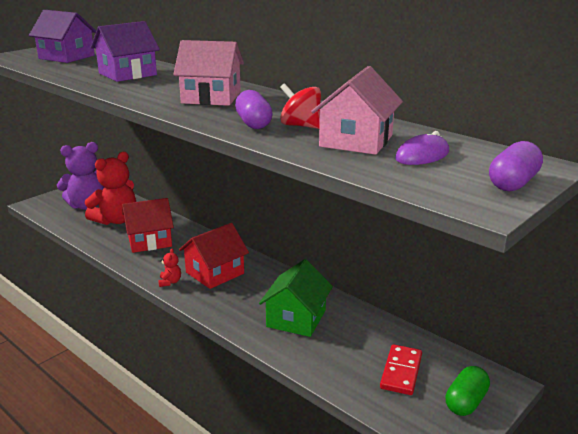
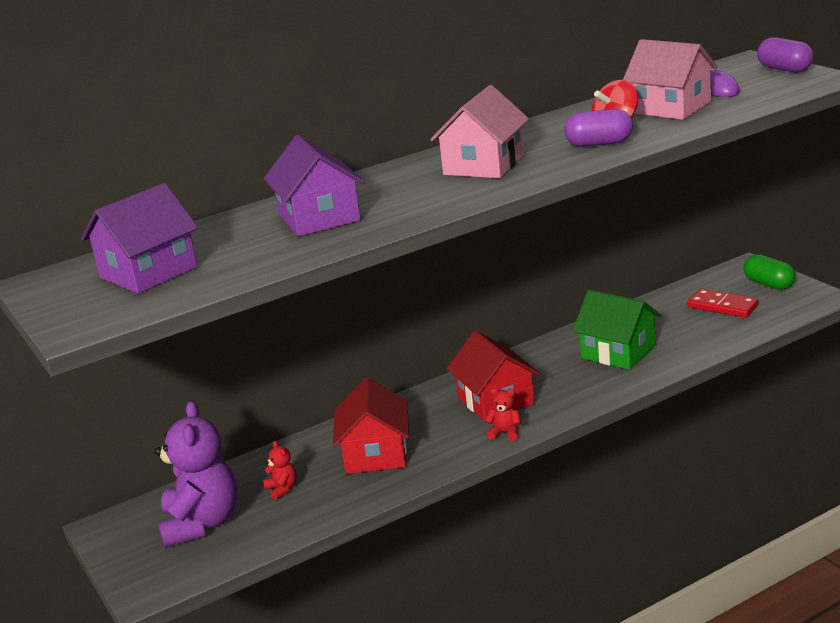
camera: 70 degrees left, 0 degrees up
(116, 220) = (282, 489): red teddy bear -> red teddy bear, size x0.41

